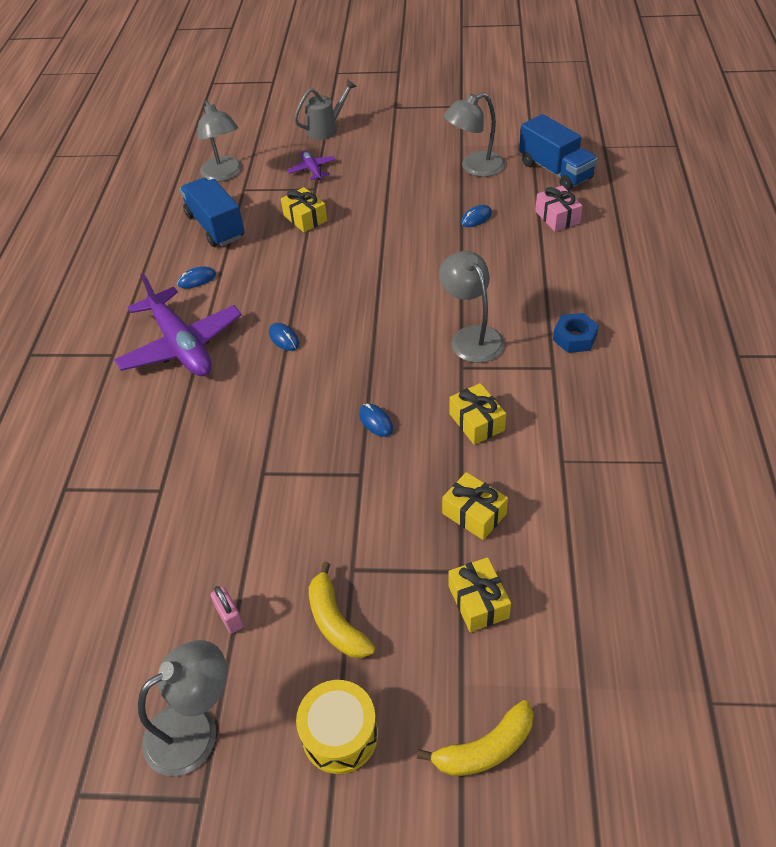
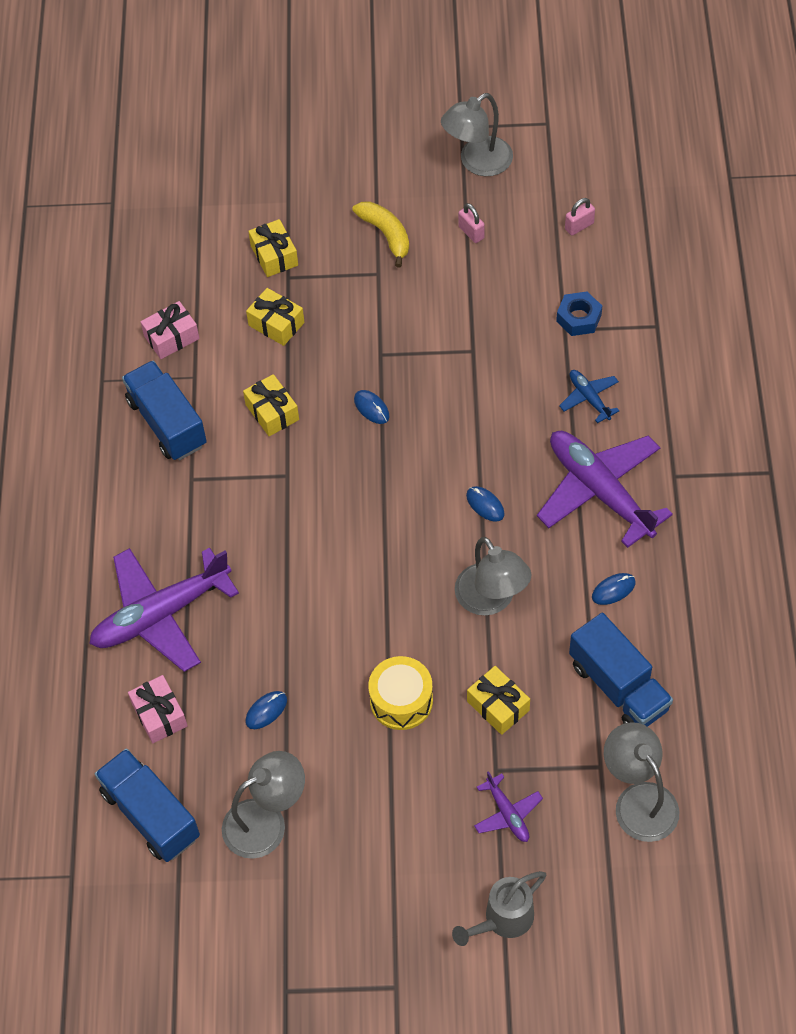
camera: 175 degrees right, 10 degrees up
(97, 616) = (579, 226): none -> pink padlock
(161, 421) = (589, 398): none -> blue plane
(340, 734) = (373, 166): yellow drum -> yellow drum (401, 701)
(471, 336) = (275, 515): grey lamp -> grey lamp (491, 600)
(485, 749) = (272, 166): yellow banana -> none
(566, 273) = (160, 615): none -> purple plane
(574, 338) = (164, 518): blue nut -> blue nut (579, 318)
(584, 416) = (167, 423): none -> blue truck
(594, 505) = (171, 337): none -> pink gift

